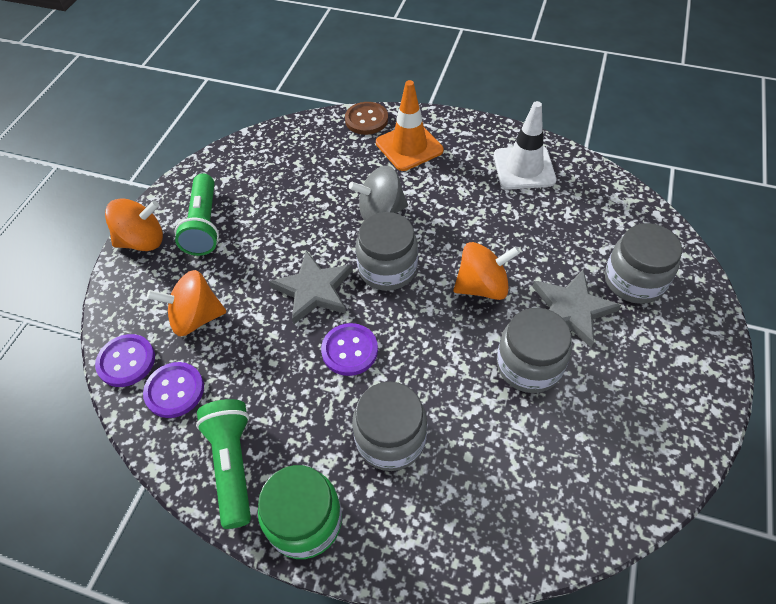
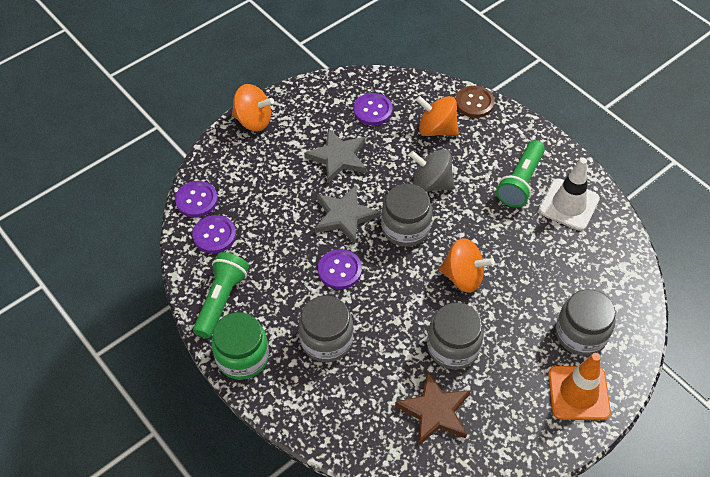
camera: 30 degrees right, 0 degrees up
(196, 318) = (255, 194): orange spinning top -> orange spinning top (436, 129)
(204, 225) = (301, 129): green flashlight -> green flashlight (520, 182)
(270, 171) = (372, 110): none -> purple button
(409, 146) = (491, 142): orange traffic cone -> orange traffic cone (578, 393)
(565, 448) = (435, 411): none -> brown star
(571, 310) = (515, 328): grey star -> grey star (338, 157)

